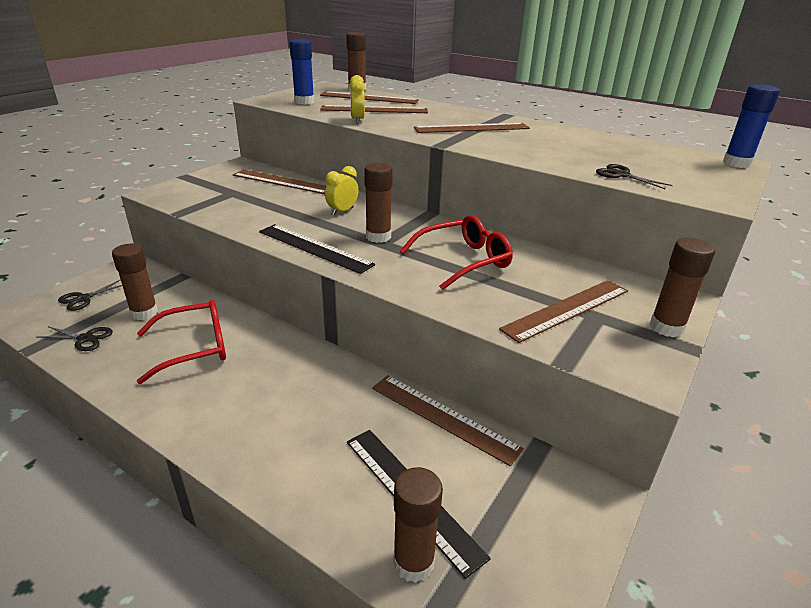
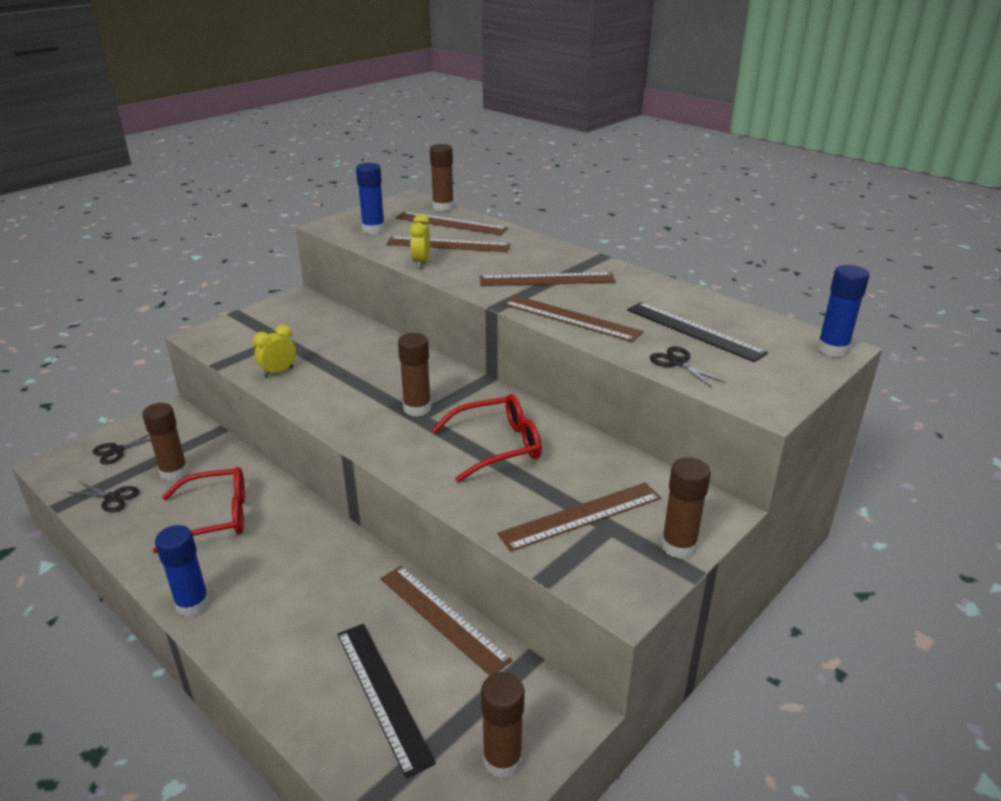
camera: 10 degrees right, 0 degrees up
(189, 428) = (192, 604): none -> blue glue stick
(282, 182) = (338, 325): brown ruler -> brown ruler (571, 318)
(314, 248) = (344, 419): black ruler -> black ruler (694, 331)
(342, 211) = (390, 371): yellow clock -> yellow clock (278, 372)
(413, 562) = (364, 757): brown glue stick -> brown glue stick (502, 760)

